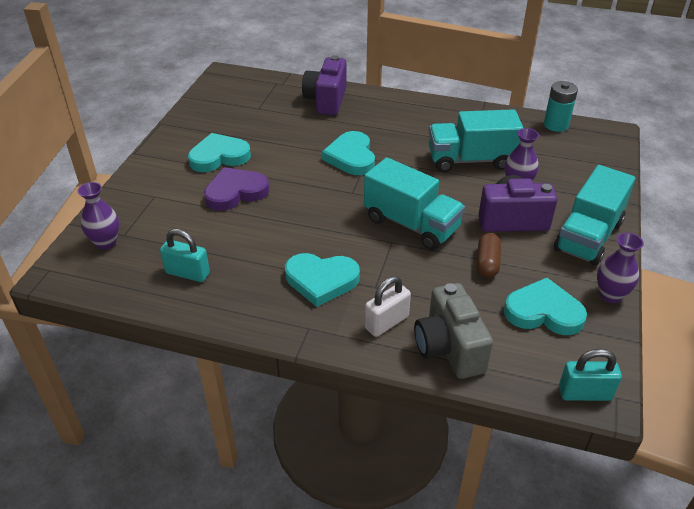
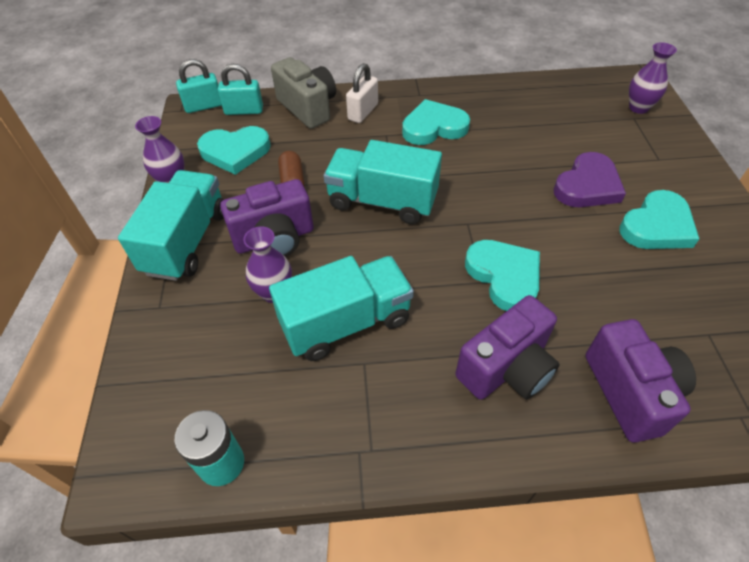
camera: 160 degrees right, 10 degrees up
(187, 273) = (545, 104): turquoise padlock -> turquoise padlock (244, 110)
(384, 121) = (506, 368): none -> purple camera

